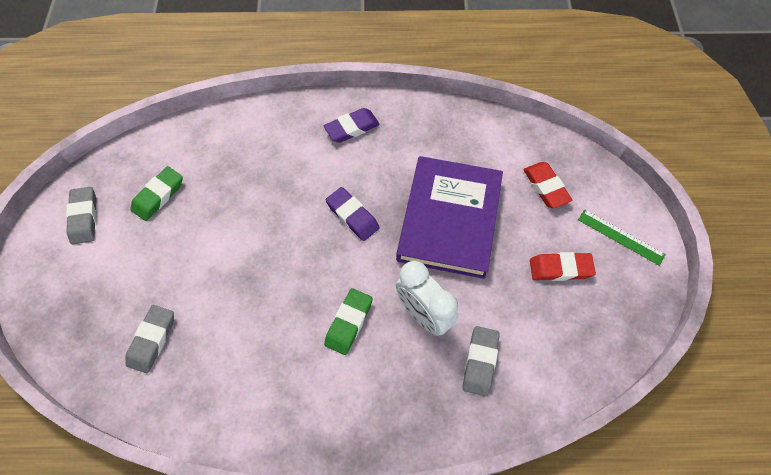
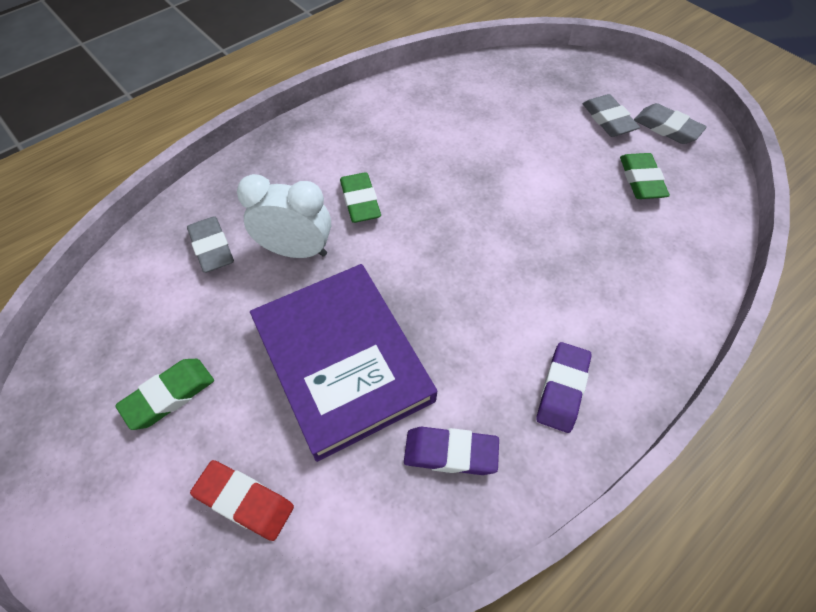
camera: 140 degrees right, 5 degrees down
(152, 340) = (498, 100): grey eraser -> grey eraser (608, 120)
(352, 216) = (450, 288): purple eraser -> purple eraser (450, 453)
(560, 269) = (169, 395): red eraser -> green eraser
(620, 237) = (99, 500): green ruler -> none

